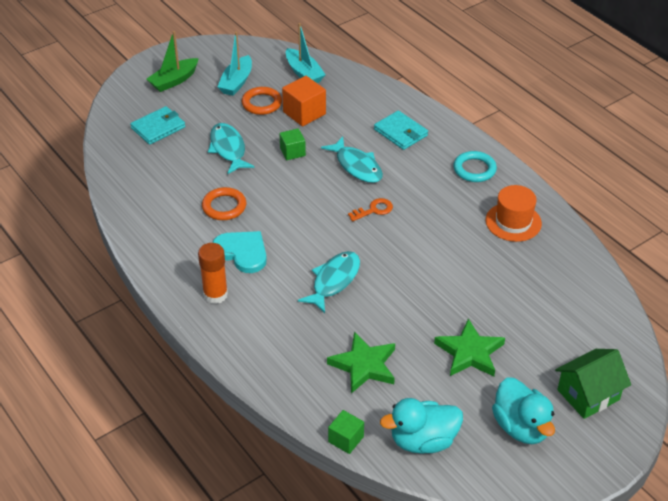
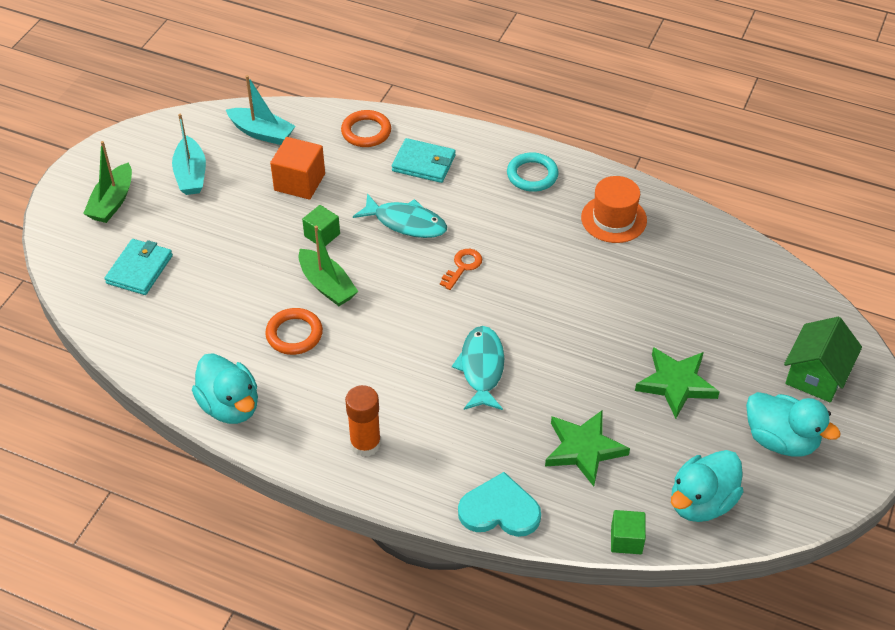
camera: 30 degrees left, 5 degrees up
(148, 233) = (230, 406): none -> turquoise duck
(228, 149) = (245, 262): turquoise fish -> none
(242, 252) = (357, 380): turquoise heart -> turquoise heart (499, 510)
(262, 103) = (241, 189): orange ring -> orange ring (366, 132)
(270, 185) = (327, 285): none -> green boat

